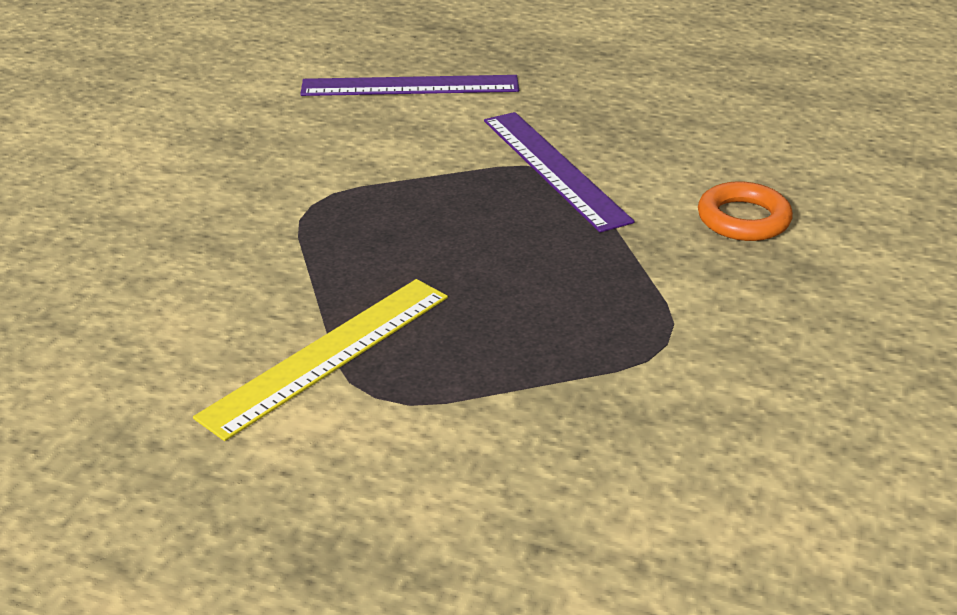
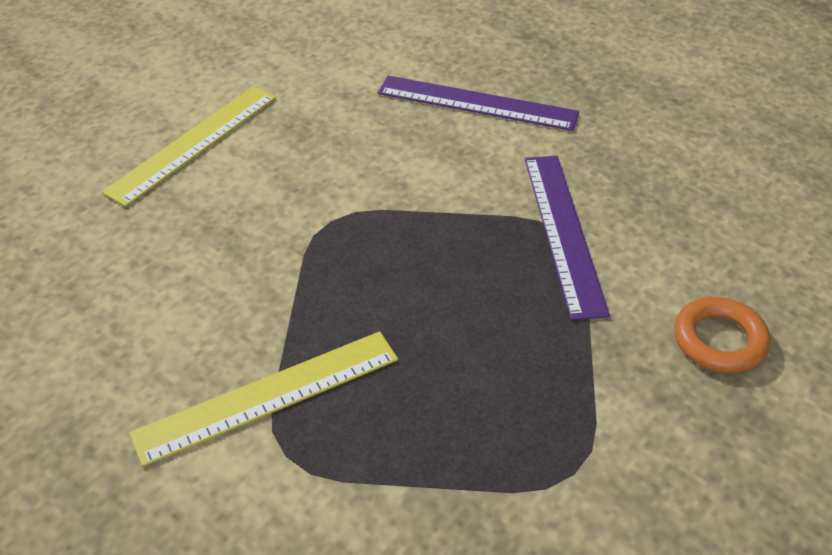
camera: 20 degrees right, 10 degrees up
(117, 170) = (194, 143): none -> yellow ruler

